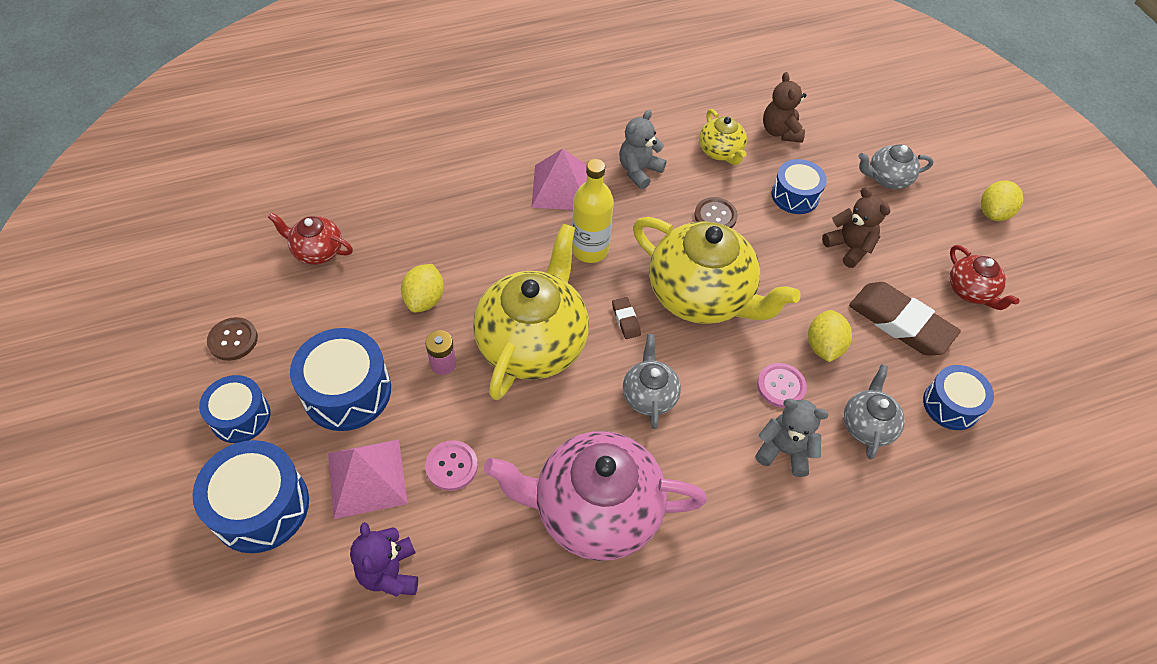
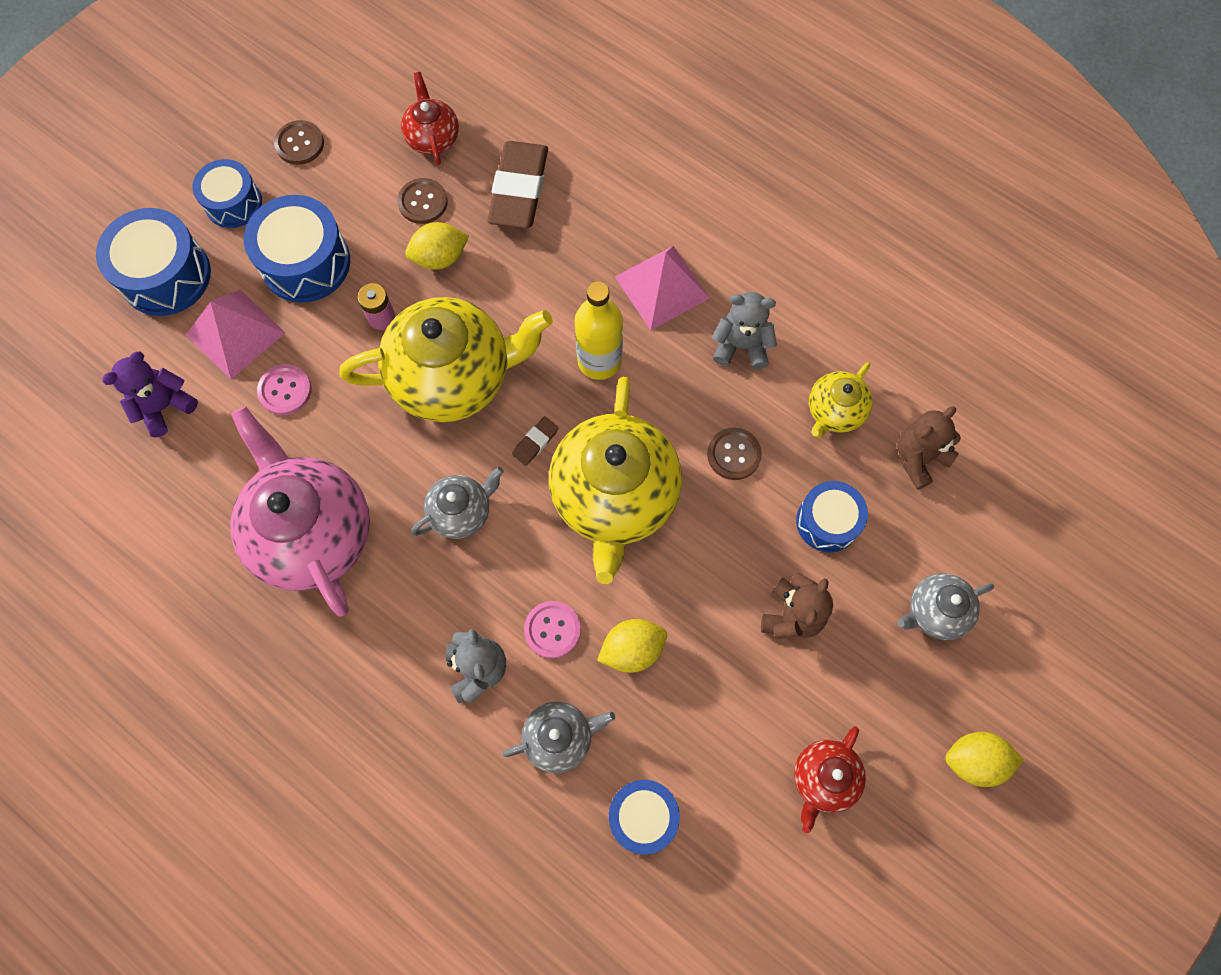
camera: 60 degrees right, 15 degrees up
(367, 286) = (423, 202): none -> brown button
(887, 179) = (935, 611): grey teapot -> grey teapot turned 75 degrees counterclockwise
(900, 323) = (720, 717): brown eraser -> brown eraser (519, 189)

